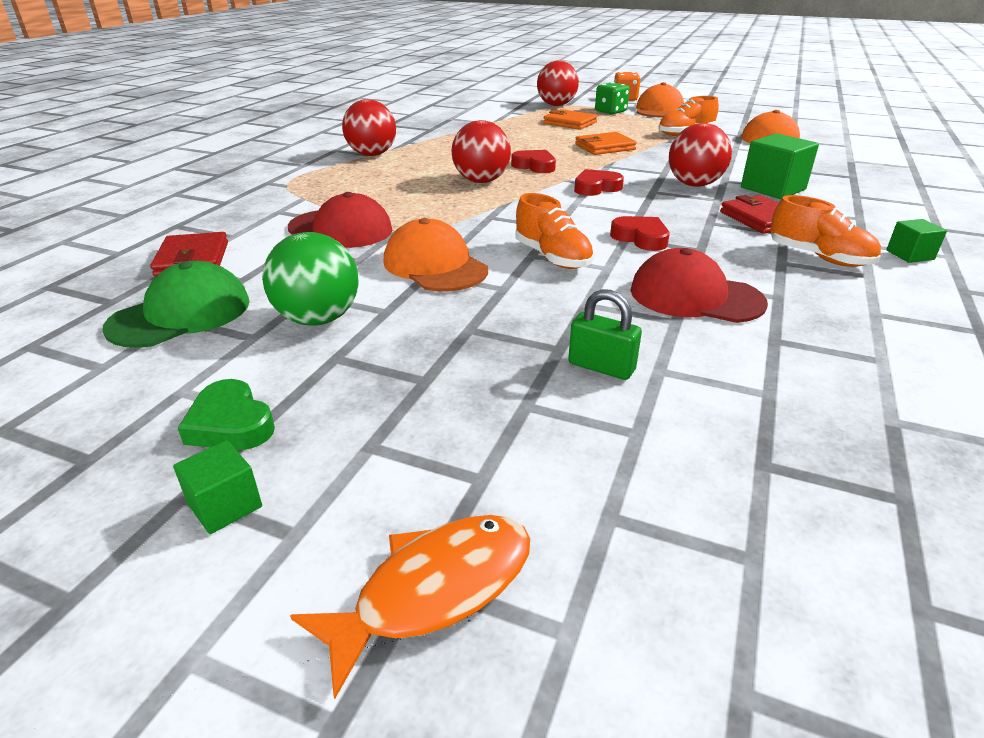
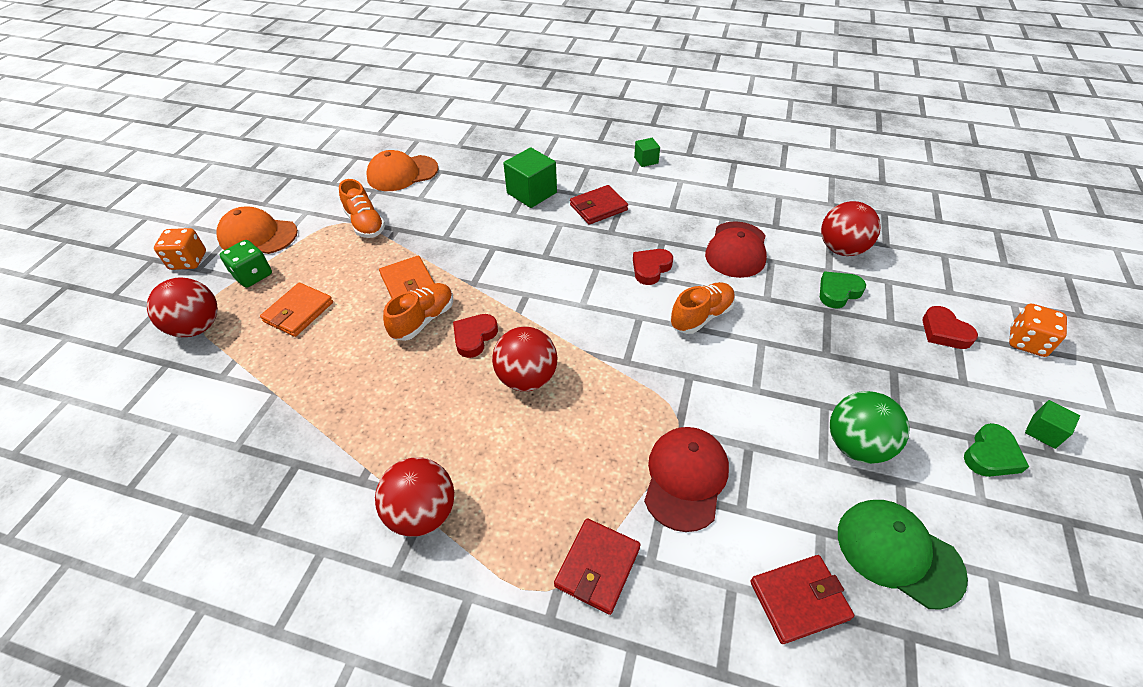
camera: 95 degrees left, 15 degrees up
(290, 196) = (597, 567): none -> red wallet
(434, 590) = (1026, 342): orange fish -> orange dice
(435, 265) = (740, 387): orange cap -> none
(596, 188) = (539, 291): red heart -> red heart (944, 332)
(601, 367) = (838, 292): green padlock -> green heart
(694, 184) = (526, 232): red ball -> red ball (841, 249)
(819, 257) = (660, 193): orange shoe -> orange shoe (423, 320)

